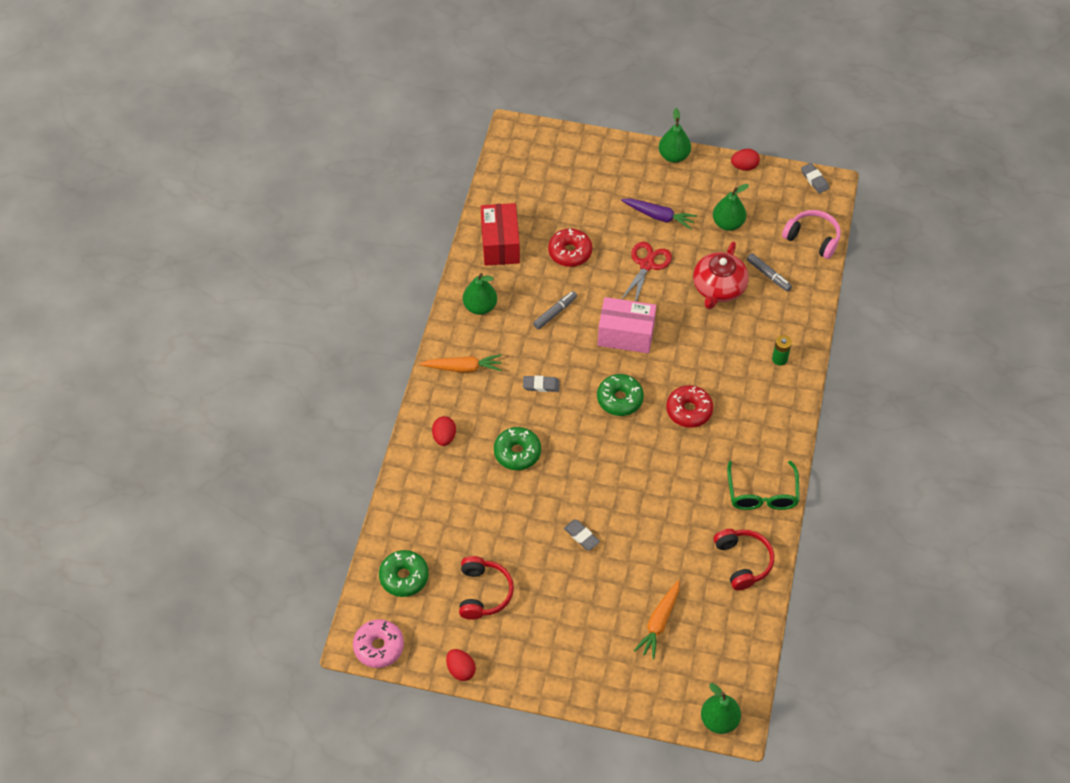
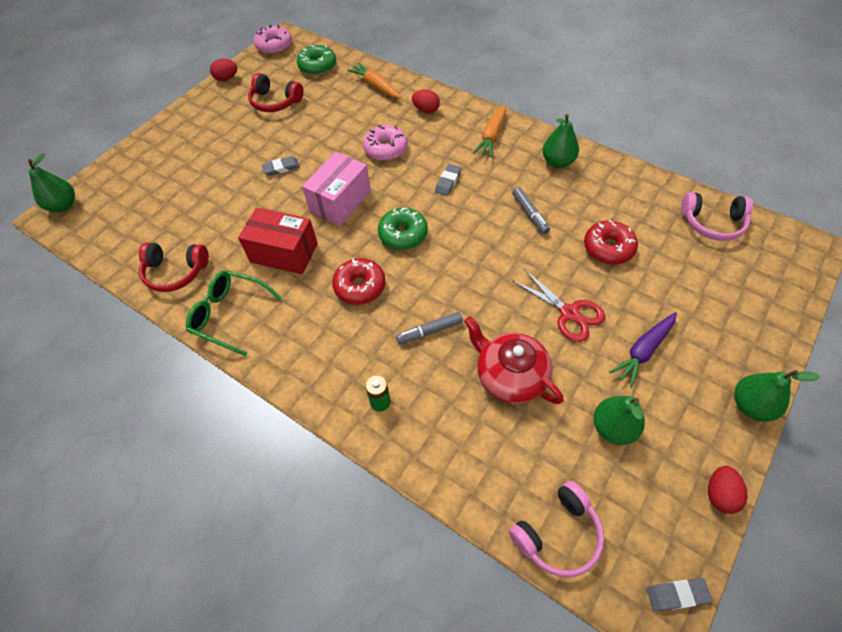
camera: 115 degrees right, 0 degrees up
(500, 244) = (635, 195): red box -> red box (284, 253)
(512, 190) = (712, 223): none -> pink headphones
(517, 452) = (386, 149): green donut -> pink donut
(626, 335) = (479, 263): pink box -> pink box (340, 201)
(659, 622) = (170, 194): orange carrot -> orange carrot (376, 86)
(768, 275) = (511, 443): grey marker -> grey marker (429, 331)

